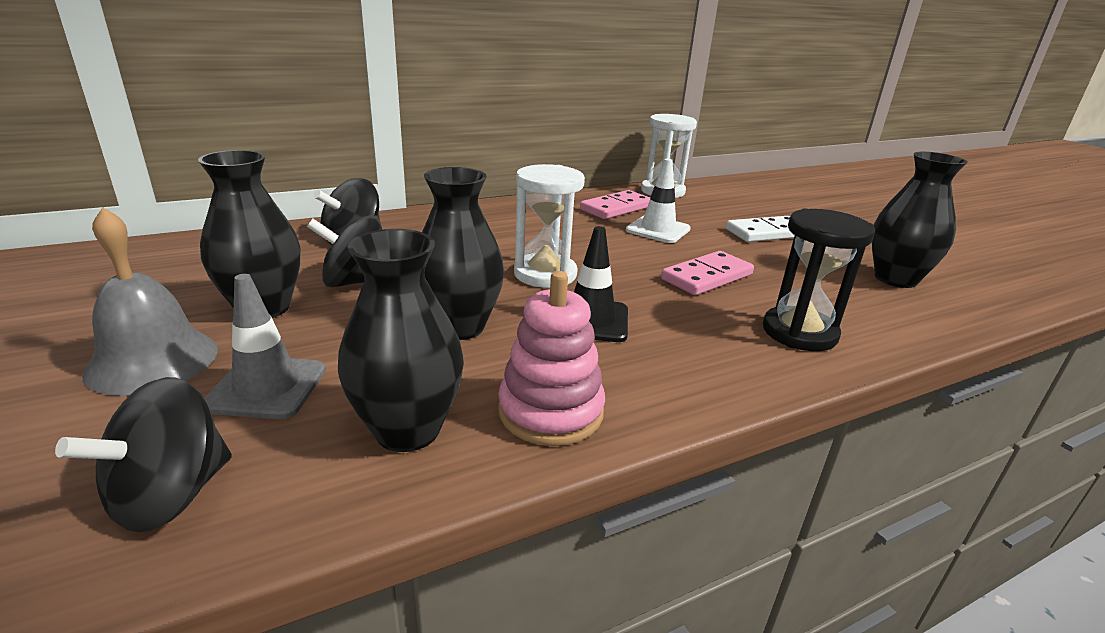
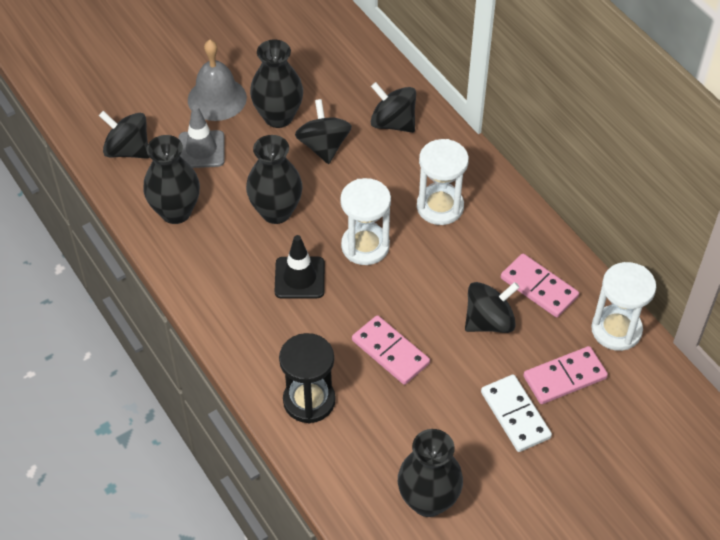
camera: 85 degrees right, 25 degrees up
(500, 232) = (440, 207): none -> white hourglass
(550, 411) = (198, 265): pink stacking toy -> none
(658, 230) = (489, 321): white traffic cone -> black spinning top
(717, 212) = (564, 377): none -> pink domino

